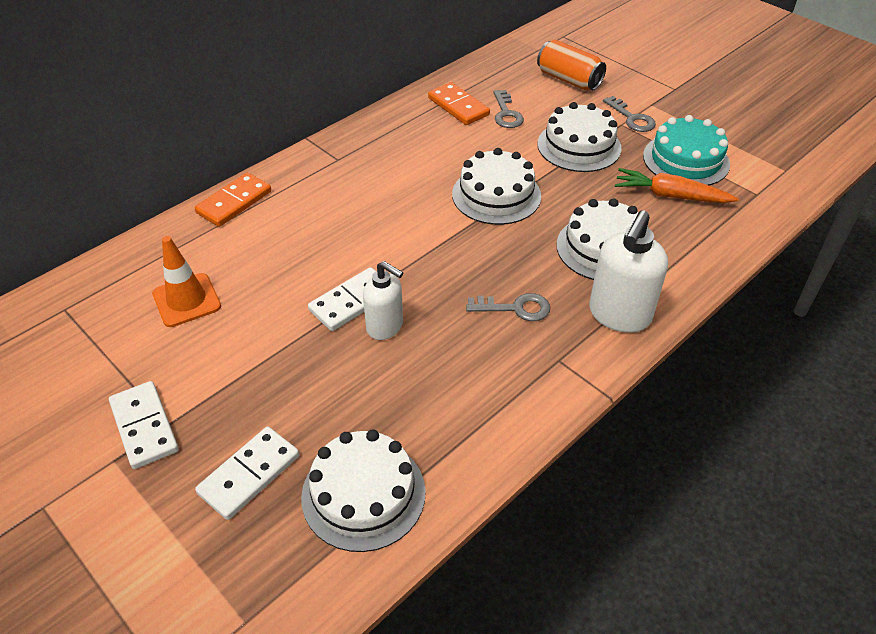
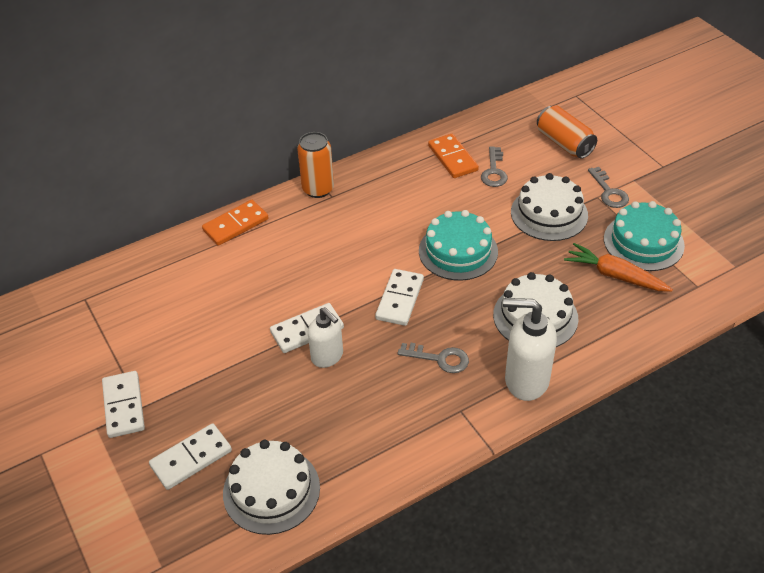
camera: 15 degrees right, 0 degrees up
(187, 300) = (178, 307): orange traffic cone -> none
(320, 154) = (318, 189): none -> orange can
(449, 253) = (400, 299): none -> white domino
(496, 195) = (458, 251): white cake -> turquoise cake
(619, 315) = (525, 380): white soap dispenser -> white soap dispenser turned 60 degrees clockwise

